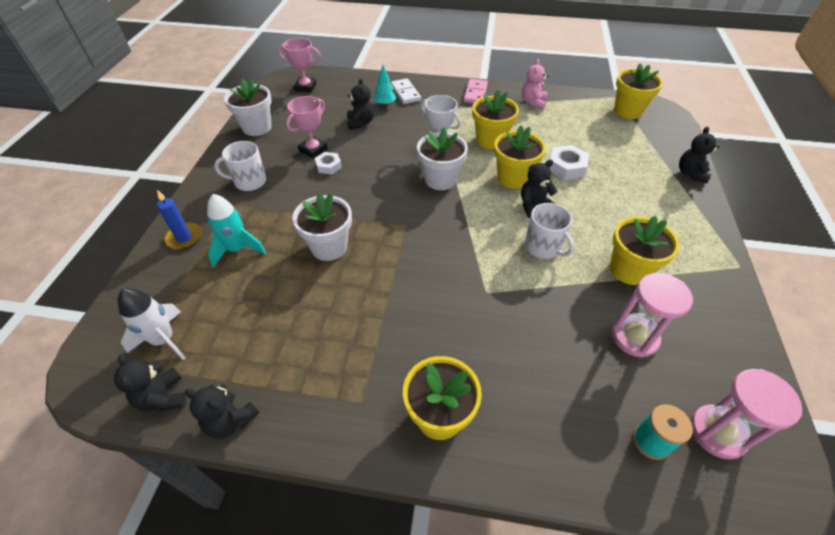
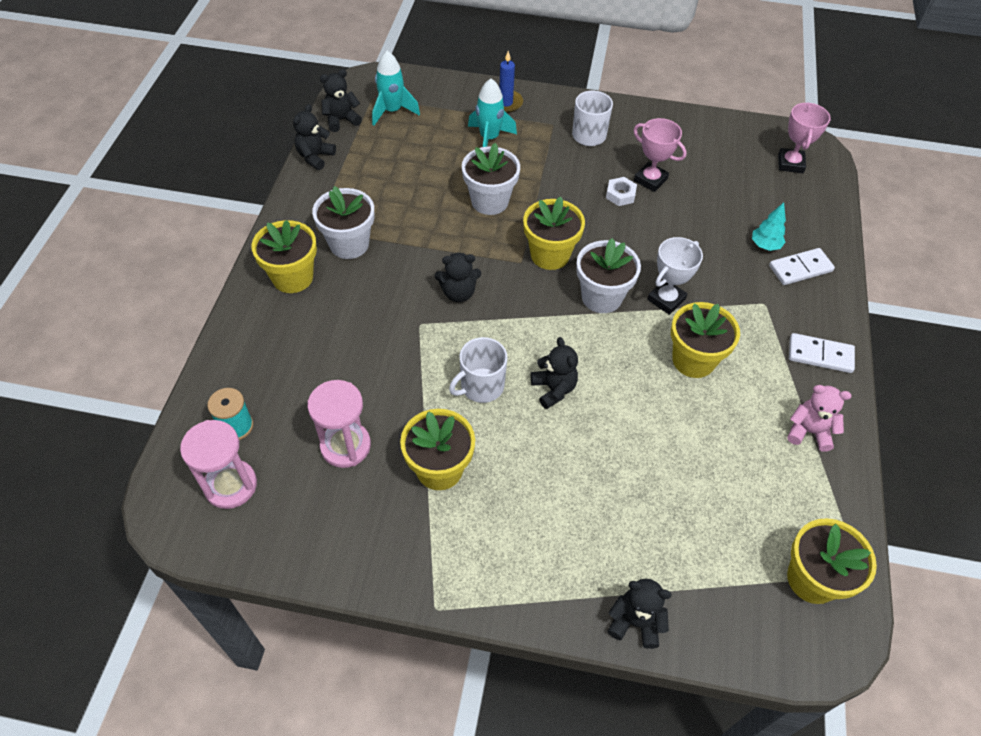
camera: 90 degrees right, 5 degrees up
(164, 340) = (392, 111): white rocket -> turquoise rocket
(257, 127) = (689, 129): white flower pot -> white flower pot (349, 244)
(360, 123) = (714, 221): black teddy bear -> black teddy bear (458, 293)
(475, 93) = (820, 355): pink domino -> white domino
(513, 178) = (609, 375): yellow flower pot -> yellow flower pot (550, 255)
(566, 167) = (639, 444): white nut -> none

